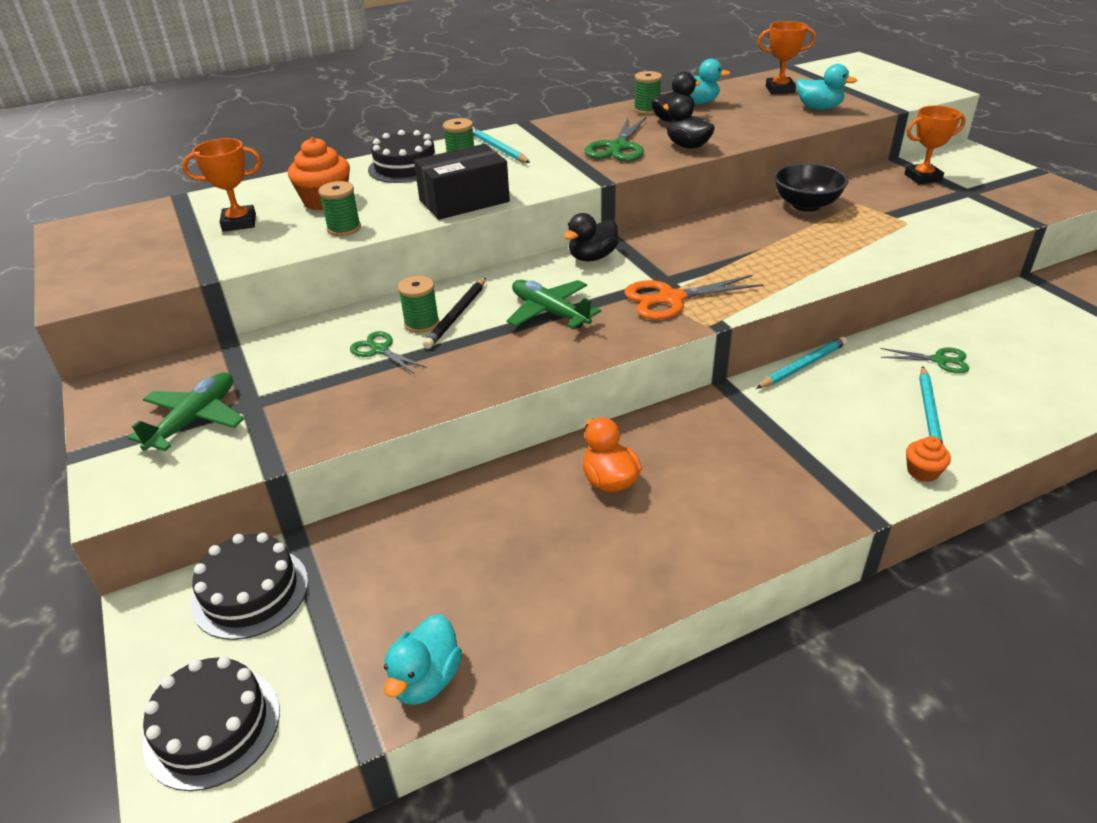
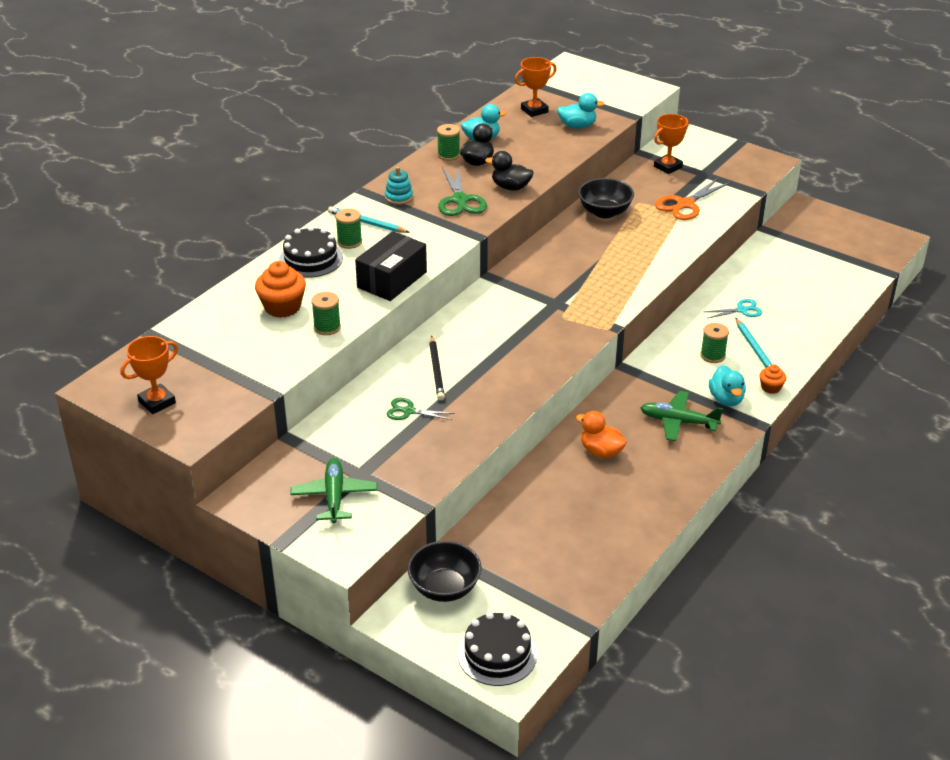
camera: 30 degrees left, 0 degrees up
(239, 223) = (236, 344): orange trophy -> orange trophy (157, 402)
(250, 592) = (444, 588): black cake -> black bowl
(421, 323) = (418, 383): green spool -> green spool (712, 355)
(426, 680) = (589, 589): turquoise duck -> turquoise duck (726, 399)
(549, 312) = (498, 349): green plane -> green plane (678, 422)
(555, 134) = (399, 197): none -> turquoise stacking toy
(592, 257) = (489, 297): black duck -> none
(671, 299) = (570, 316): orange scissors -> orange scissors (685, 204)
(803, 366) = (663, 338): turquoise pencil -> none
(939, 360) = (742, 310): green scissors -> turquoise scissors

